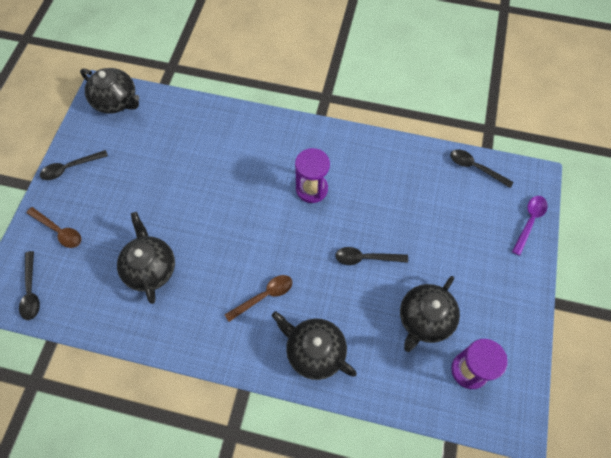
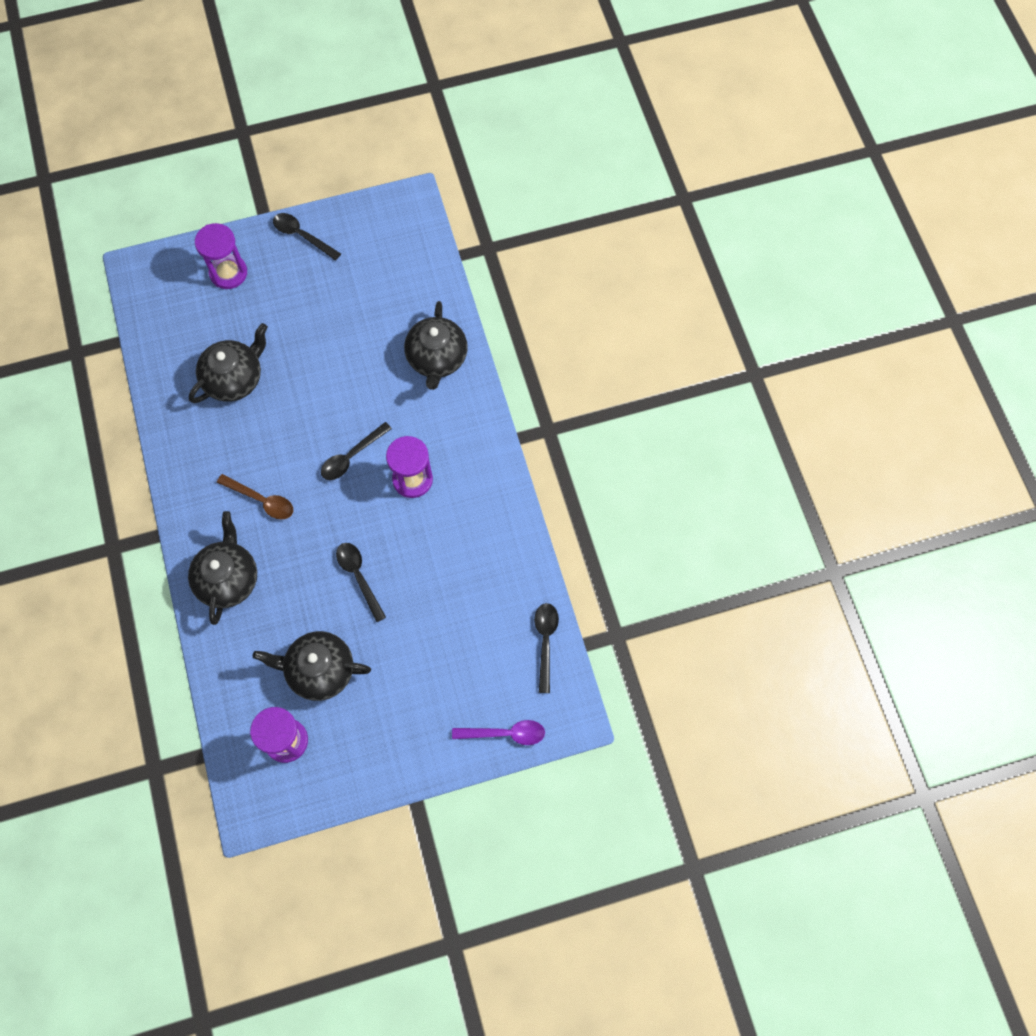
camera: 60 degrees right, 5 degrees up
(31, 291) = (156, 291): black spoon -> black spoon (351, 456)
(59, 231) = (228, 273): brown spoon -> purple hourglass
(116, 101) = (407, 224): black teapot -> black teapot (437, 358)

